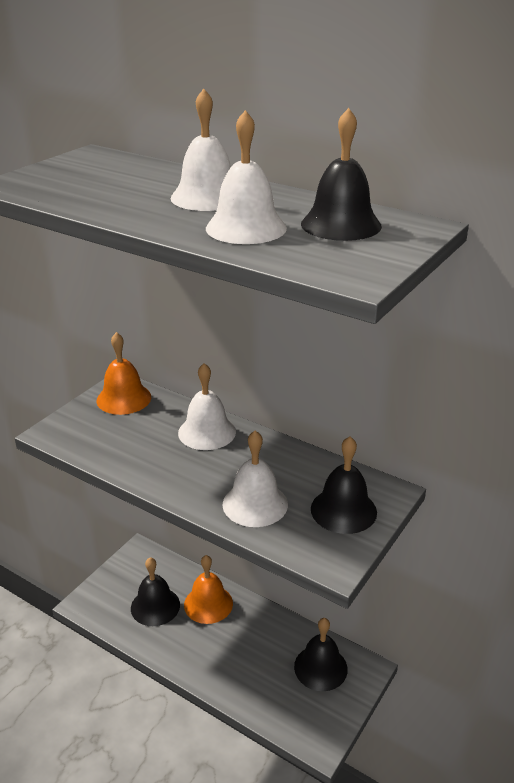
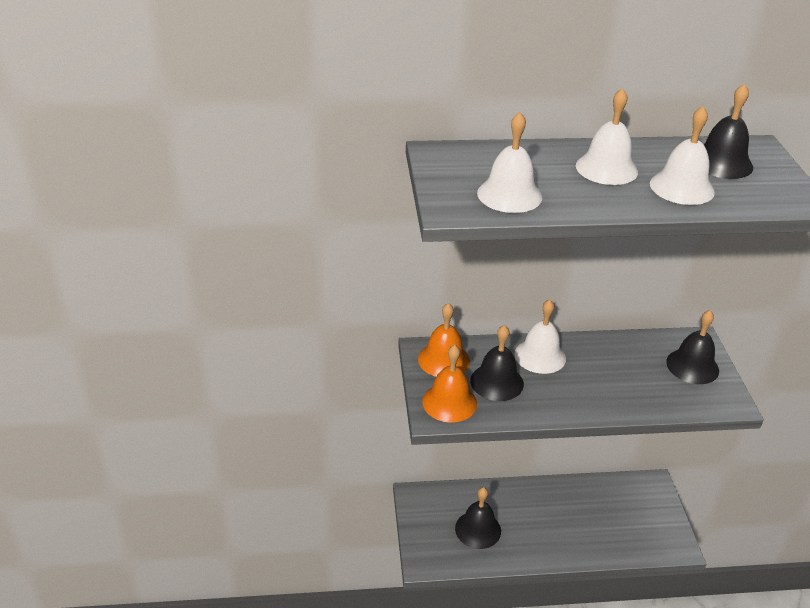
camera: 40 degrees left, 5 degrees up
(208, 604) = (512, 504): orange bell -> orange bell (449, 402)
(255, 504) = (641, 391): white bell -> white bell (509, 195)
(320, 667) = (629, 500): black bell -> black bell (497, 382)

